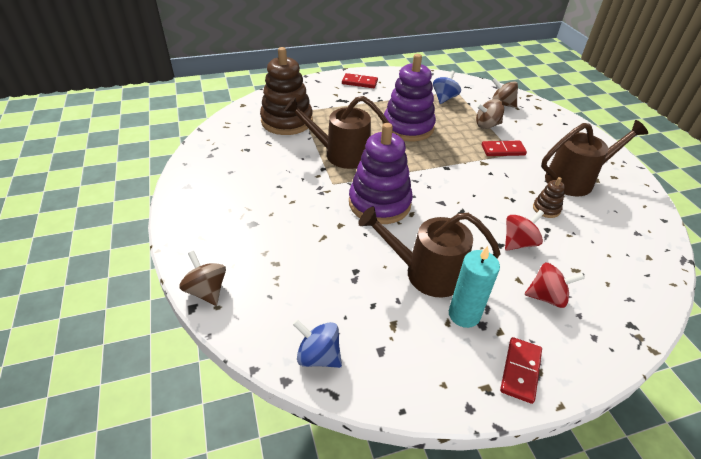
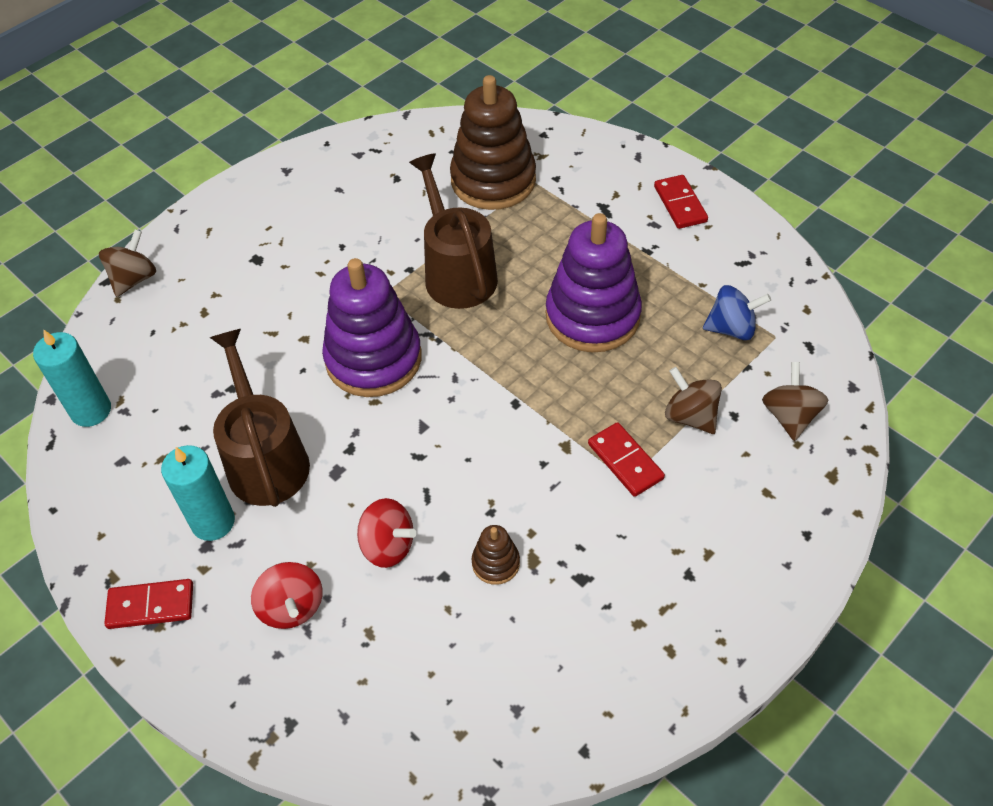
camera: 65 degrees right, 10 degrees up
(318, 356) = (91, 410): blue spinning top -> turquoise candle
(575, 180) = (612, 588): brown watering can -> none

